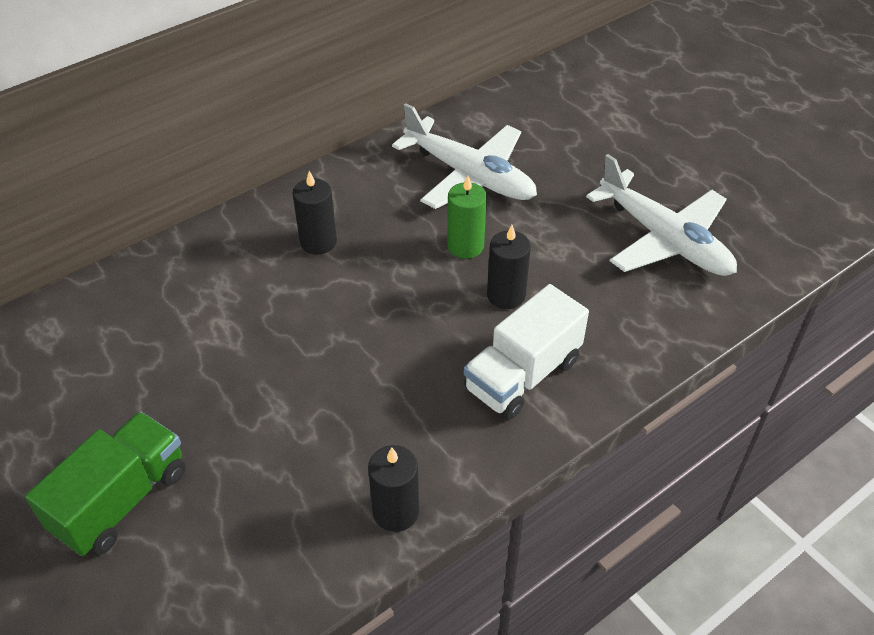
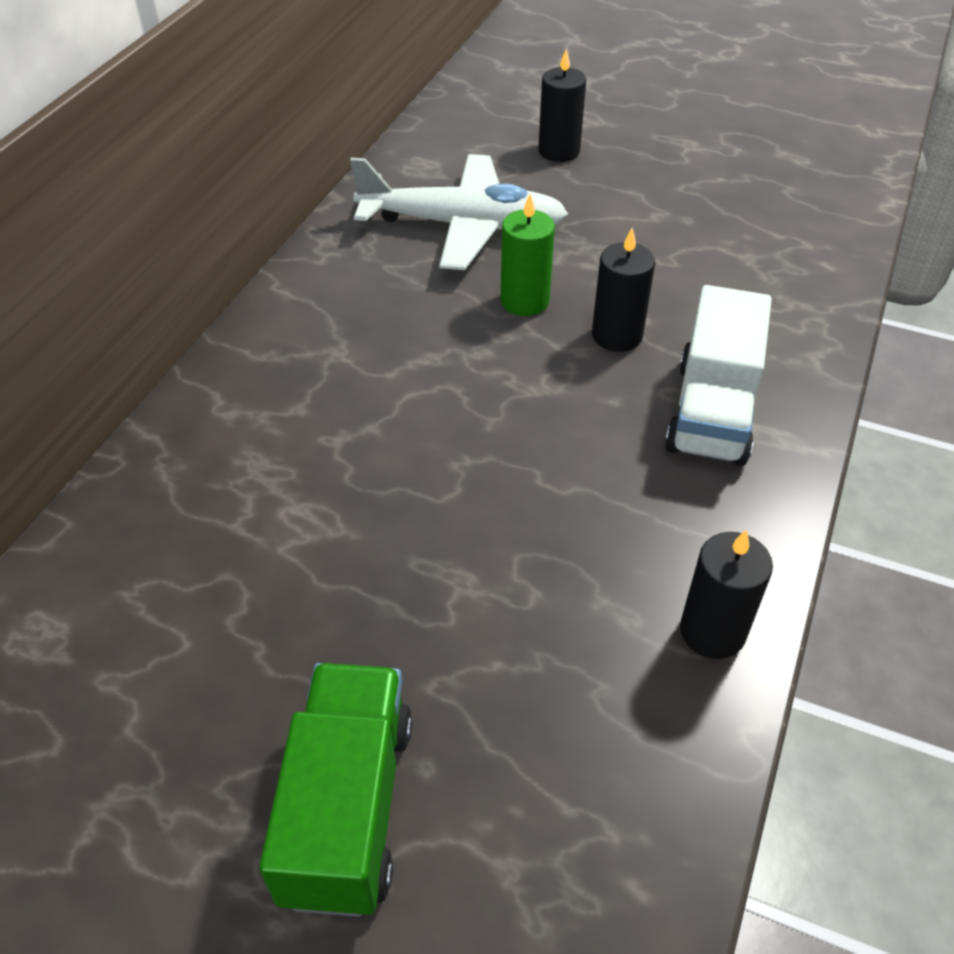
camera: 30 degrees left, 0 degrees up
(318, 242) = (343, 363): black candle -> black candle (559, 151)
(663, 239) = (724, 216): white plane -> none

